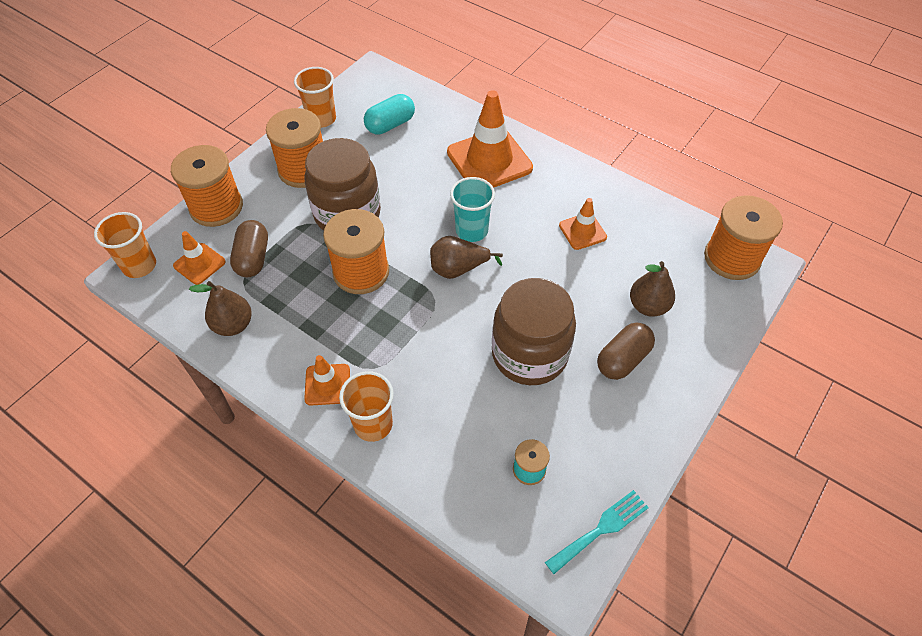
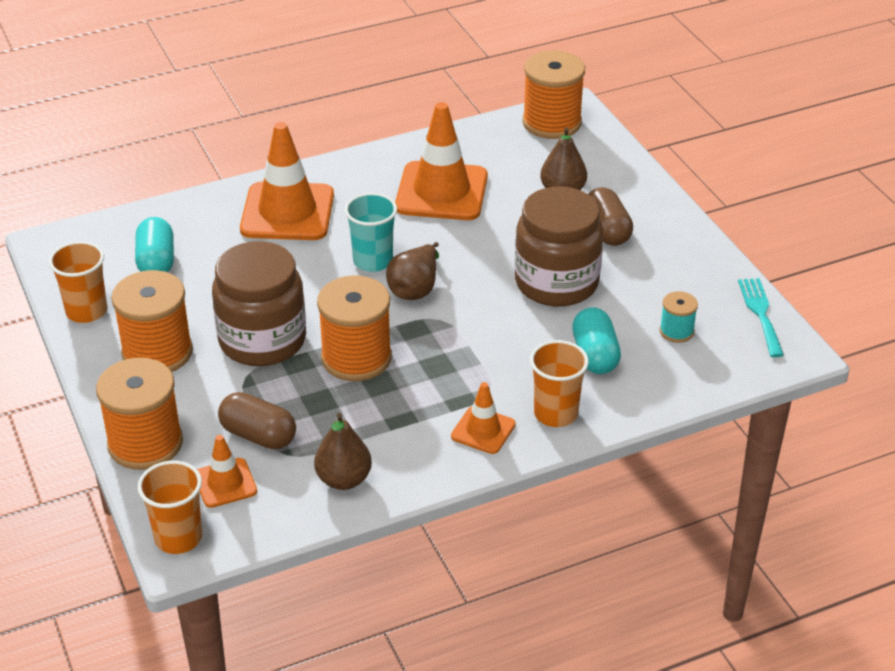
camera: 60 degrees left, 15 degrees down
(459, 421) = (595, 355): none -> turquoise capsule
(582, 231) = (441, 192): orange traffic cone -> orange traffic cone, size x1.93

